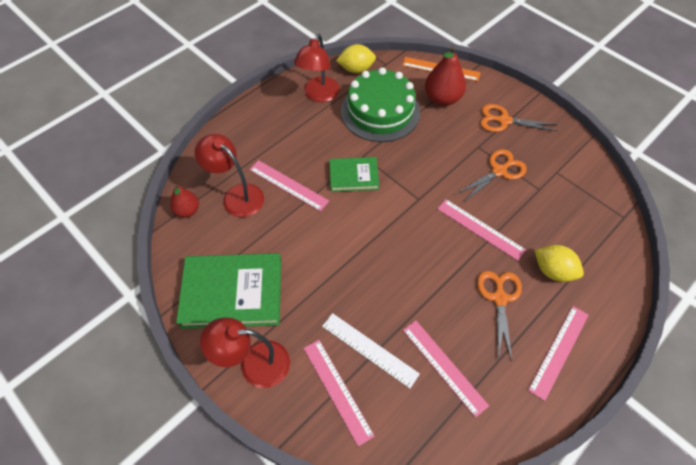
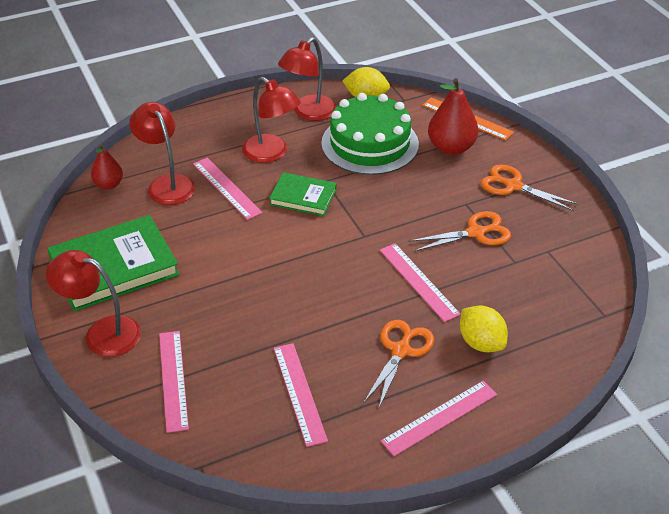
camera: 20 degrees right, 15 degrees down
(232, 293) = (114, 267): green book -> green book turned 45 degrees counterclockwise
(308, 141) = (271, 153): none -> red lamp
(369, 349) = (228, 355): white ruler -> none

